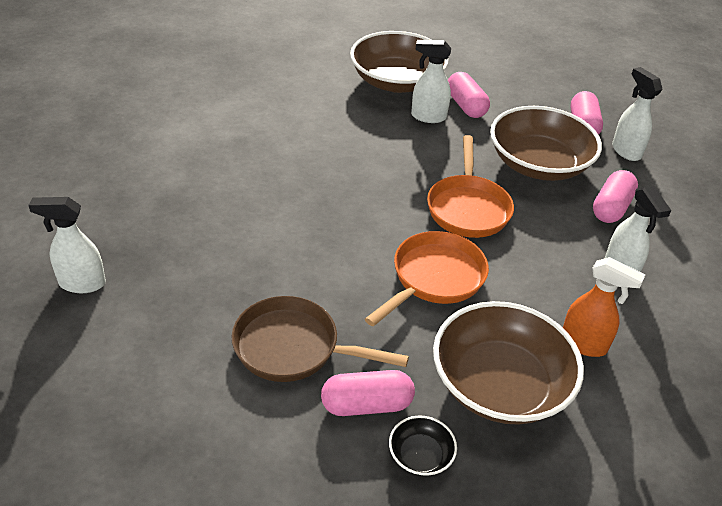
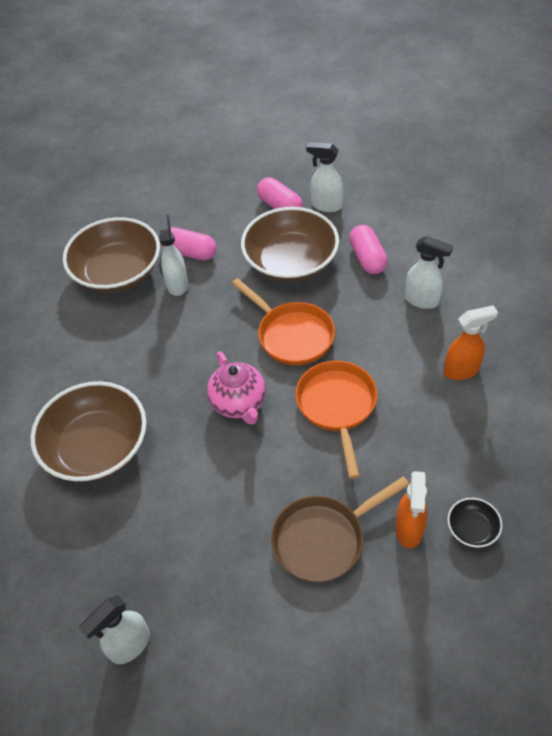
camera: 40 degrees left, 10 degrees up
(362, 216) = (239, 404): none -> pink teapot
(366, 405) = (409, 530): pink capsule -> orange spray bottle
(428, 117) = (177, 284): white spray bottle -> white spray bottle turned 120 degrees clockwise
(500, 385) = (454, 441): brown bowl -> brown bowl (97, 447)

